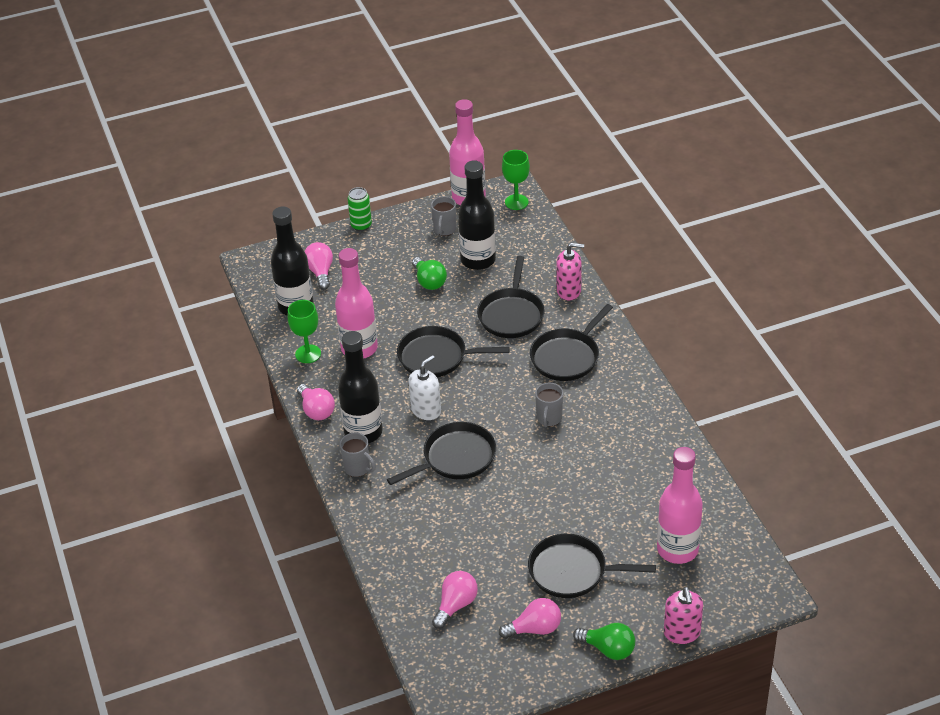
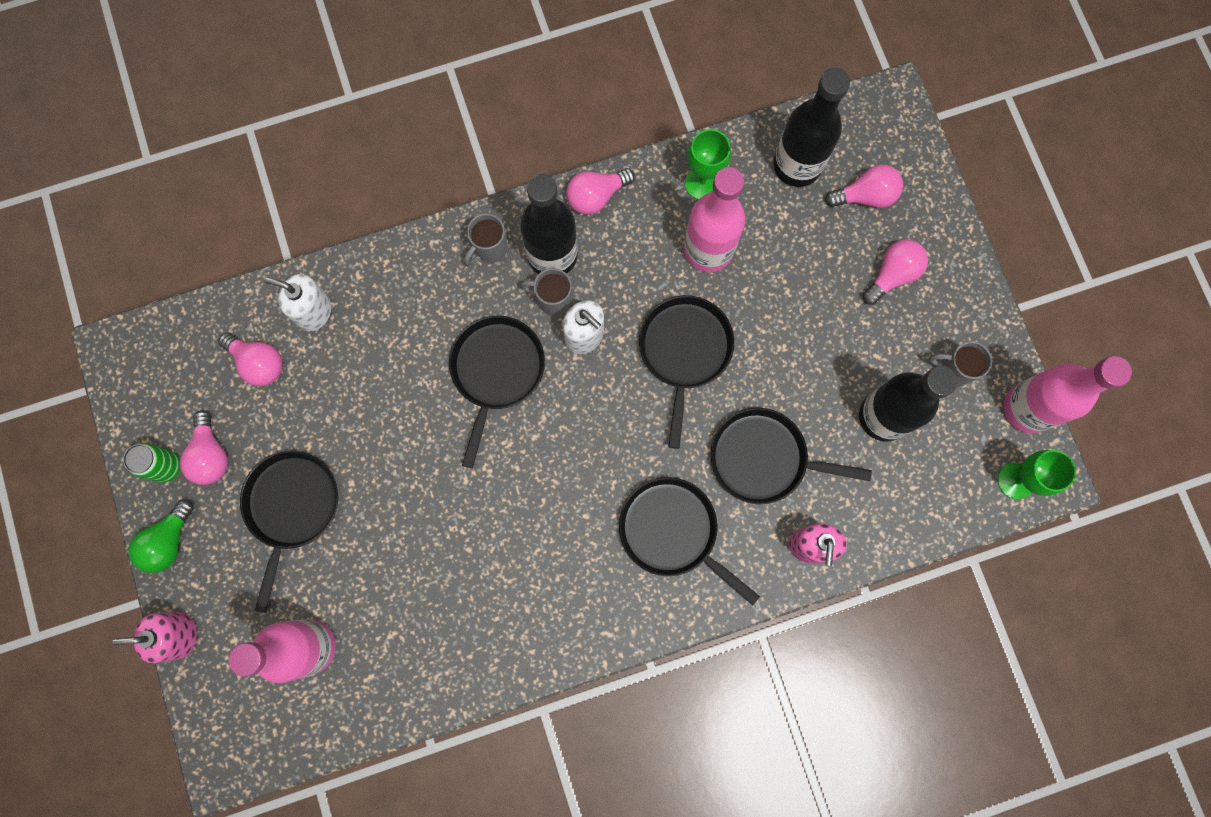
camera: 90 degrees right, 35 degrees up
(361, 225) = (966, 251): green can -> green can (167, 466)
(378, 258) = (892, 274): none -> pink light bulb
(411, 573) = (314, 311): none -> white soap dispenser
(429, 281) = (839, 345): green light bulb -> none
(456, 458) = (496, 371): black pan -> black pan turned 135 degrees counterclockwise
(549, 418) = (555, 497): grey mug -> grey mug (553, 300)

